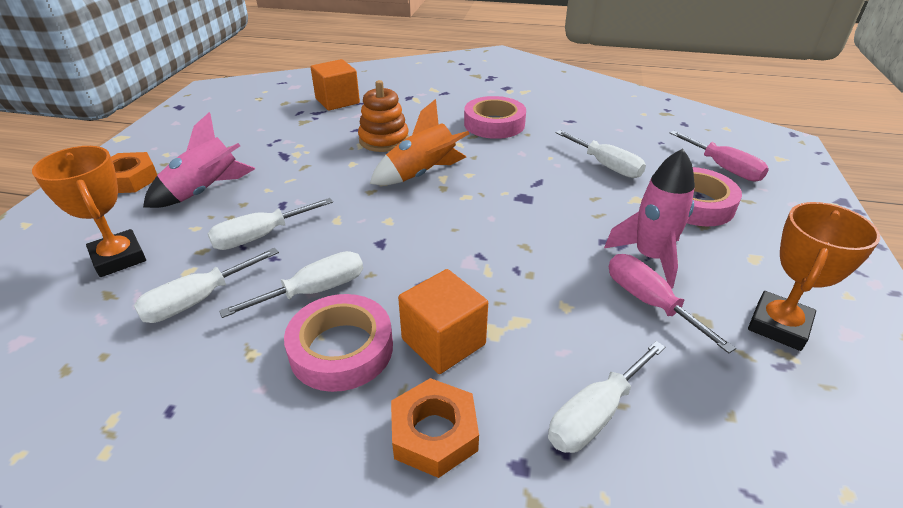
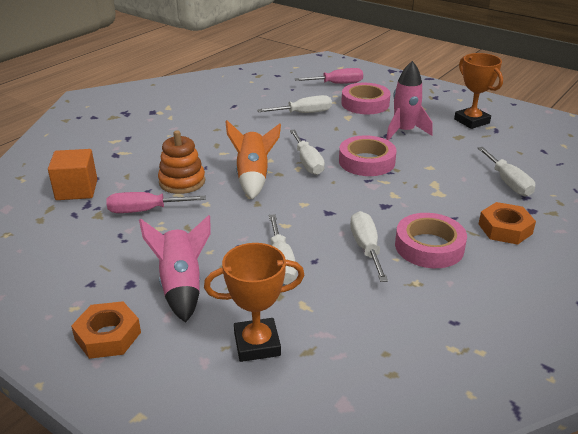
camera: 65 degrees left, 5 degrees down
(198, 300) = (346, 302): white screwdriver -> white screwdriver (307, 162)
(443, 341) = (439, 211): orange cube -> none
(494, 124) = (207, 132): pink tape -> pink tape (366, 161)
(649, 302) = (439, 144): pink screwdriver -> pink screwdriver (145, 210)

